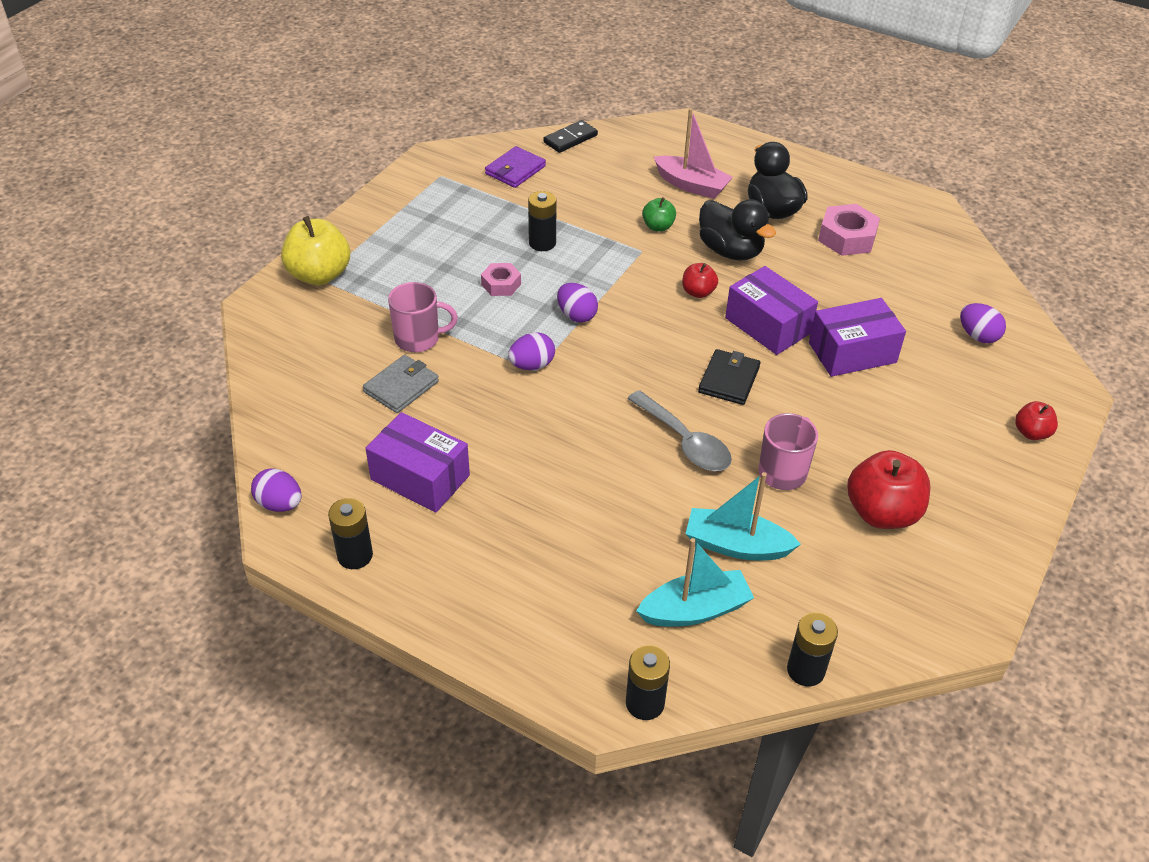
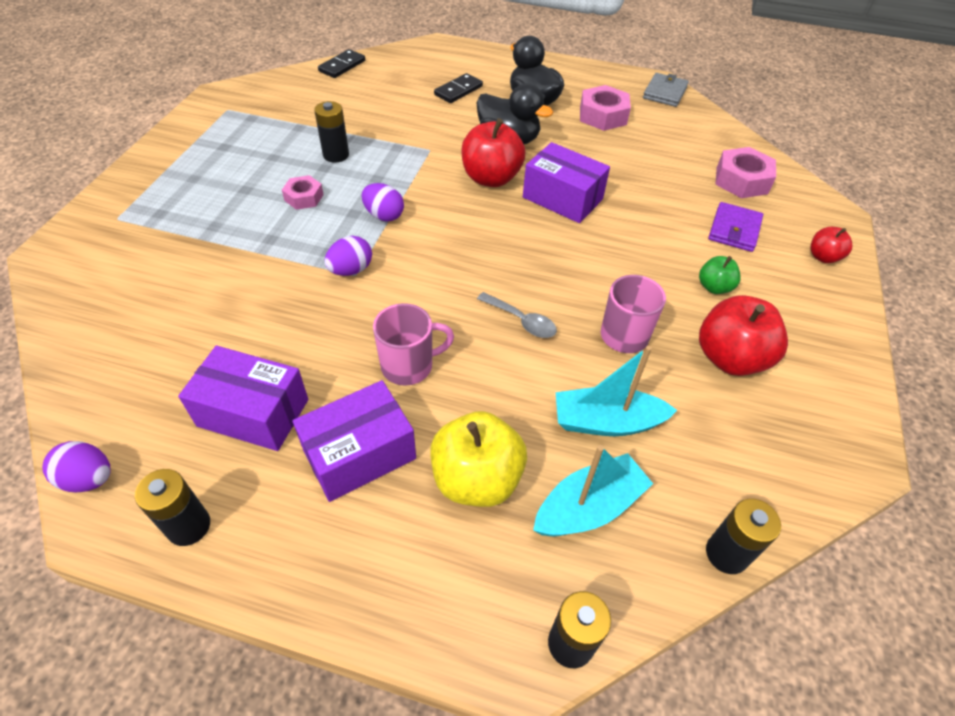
camera: 15 degrees left, 5 degrees up
(319, 275) = (115, 215): yellow apple -> yellow apple (476, 479)
(401, 387) = (217, 315): grey wallet -> grey wallet (665, 92)
(418, 339) = (229, 262): pink mug -> pink mug (409, 366)
(515, 170) = (297, 96): purple wallet -> purple wallet (734, 229)
(658, 227) = (439, 127): green apple -> green apple (714, 287)
(685, 441) = (522, 321): grey spoon -> grey spoon, size x0.66
(691, 185) = (458, 90): pink boat -> black domino
(698, 292) = (491, 178): red apple -> red apple, size x1.88
(729, 380) = (544, 253): black wallet -> none
(852, 352) = (644, 211): purple box -> purple box (359, 454)
(978, 336) = (741, 180): purple egg -> pink nut

